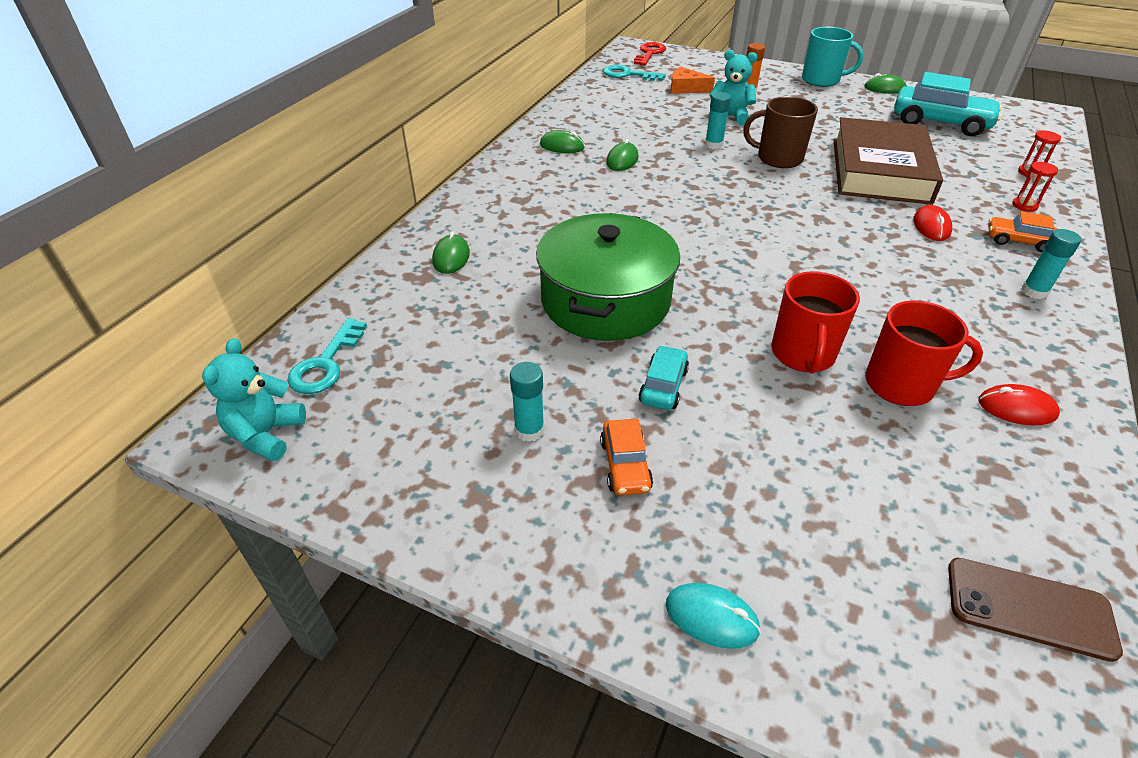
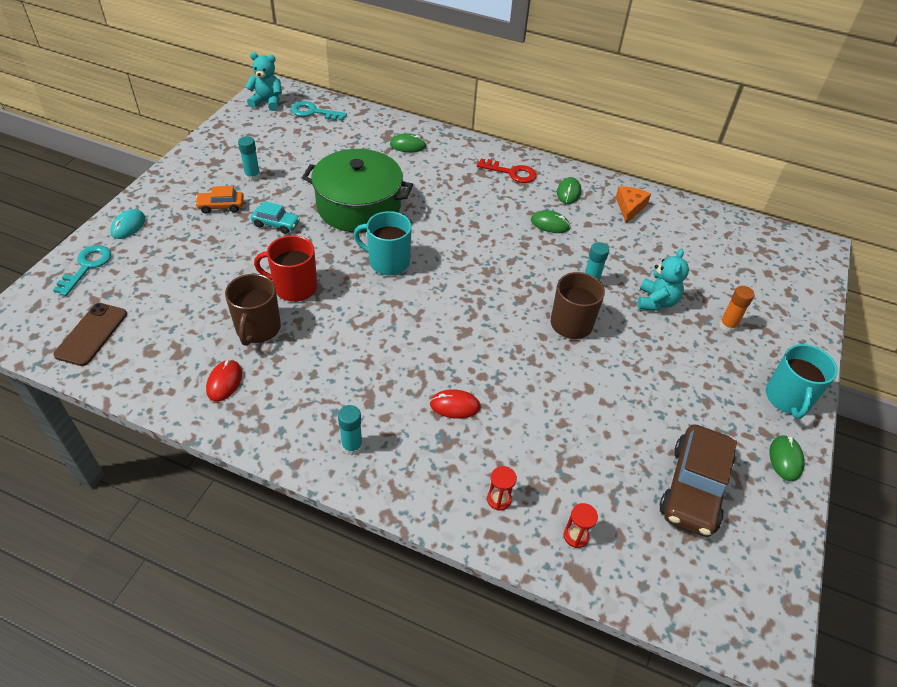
camera: 85 degrees right, 5 degrees up
(628, 74) = (737, 239): turquoise key -> turquoise key (87, 267)
(649, 53) = (804, 258): red key -> red key (511, 173)
(686, 88) = (717, 277): orange cheese -> orange cheese (630, 207)
(721, 272) = (388, 262): none -> turquoise mug
(880, 170) = (559, 395): brown book -> none
(901, 384) = (258, 329): red mug -> brown mug
(940, 123) = (693, 488): turquoise car -> brown car
(1018, 241) = (431, 466): orange car -> none

